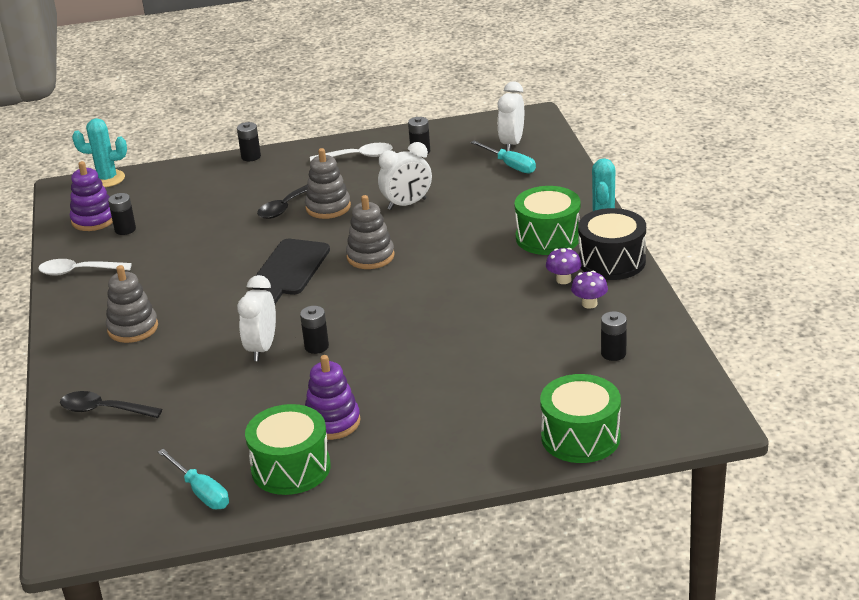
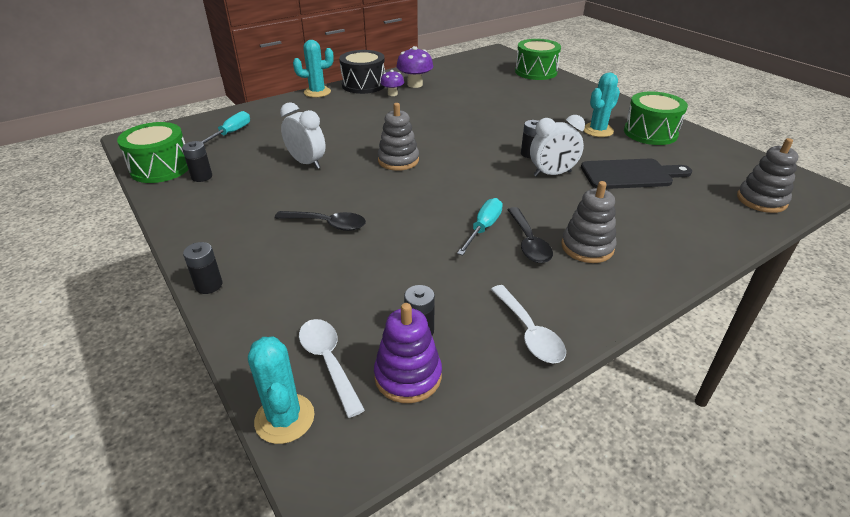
camera: 115 degrees left, 5 degrees up
(104, 410) = (695, 220): black spoon -> black spoon (528, 242)
(201, 492) = (707, 154): turquoise screwdriver -> turquoise screwdriver (483, 228)
(288, 271) = (441, 191): black cutting board -> black cutting board (630, 174)
(328, 207) = (322, 199): grey stacking toy -> grey stacking toy (761, 200)
(332, 422) = (597, 130): purple stacking toy -> turquoise cactus
(357, 157) = (212, 208): white spoon -> white spoon (328, 362)
(511, 143) = (189, 139): white clock -> none
(548, 237) = (341, 105): green drum -> green drum (161, 168)
(589, 304) = (415, 84): purple mushroom -> purple mushroom, size x1.59
(613, 353) = (459, 74): black battery -> none

